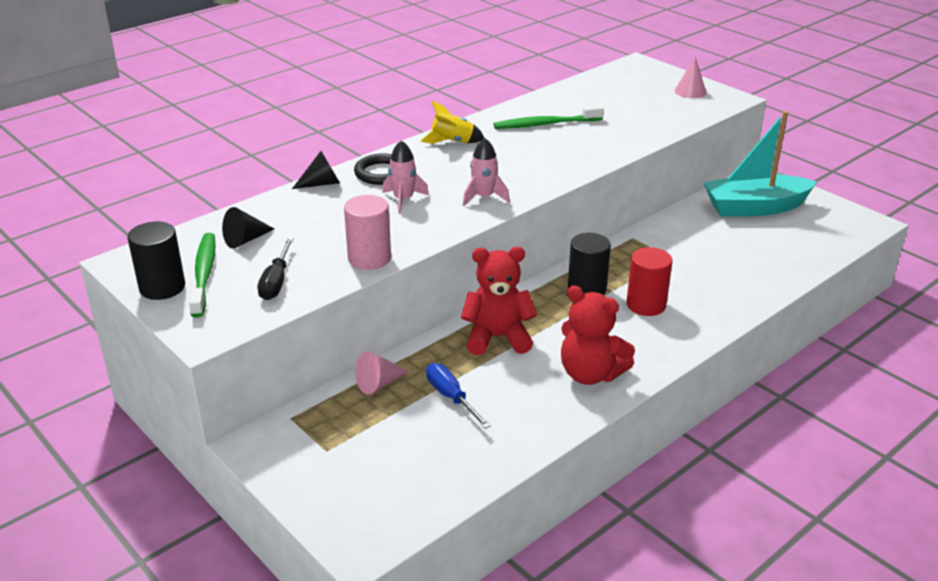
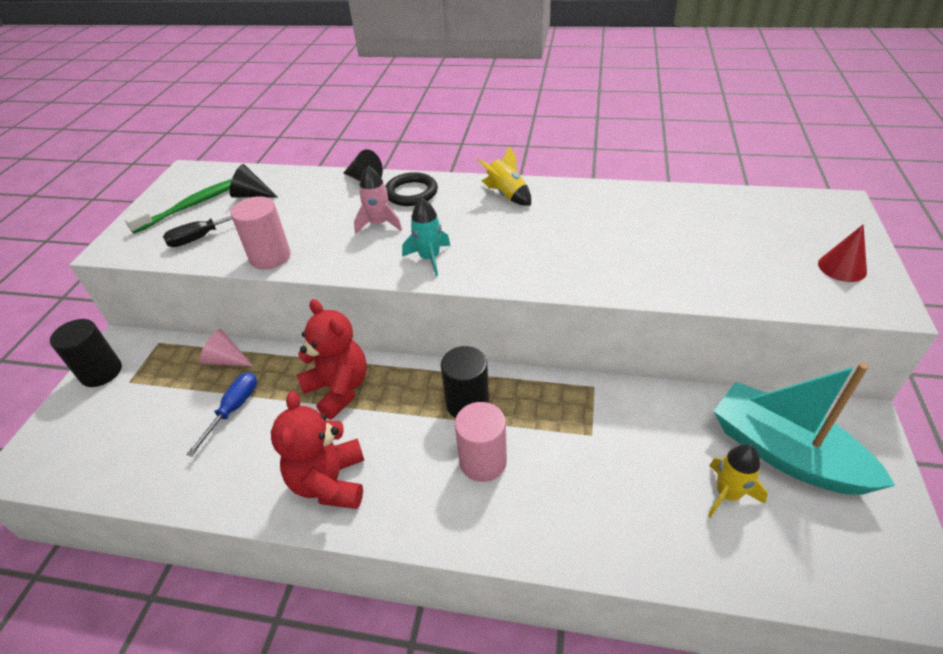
camera: 55 degrees right, 10 degrees up
(162, 287) = (163, 201): black cylinder -> black cylinder (101, 372)
(484, 197) = (429, 258): pink rocket -> turquoise rocket
(545, 124) = (611, 220): green toothbrush -> none
(646, 305) = (483, 461): red cylinder -> pink cylinder
(690, 91) = (842, 267): pink cone -> red cone
(762, 238) = (727, 494): none -> yellow rocket

